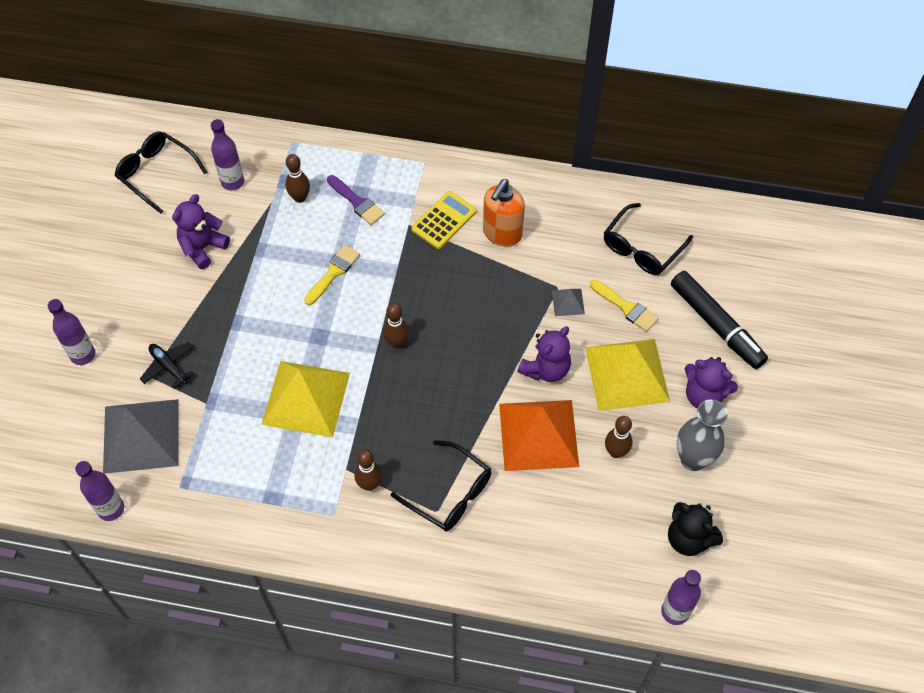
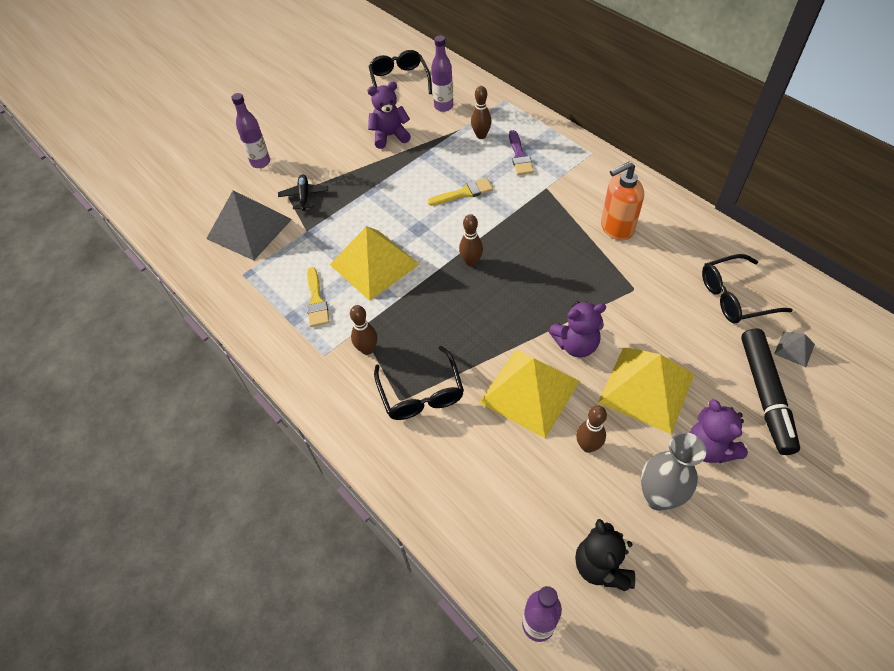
camera: 40 degrees right, 5 degrees down
(111, 509) = (190, 263): purple bottle -> none
(444, 220) = (576, 197): yellow calculator -> none
(538, 435) = (529, 392): orange pyramid -> yellow pyramid
(568, 302) = (634, 304): grey pyramid -> grey pyramid (794, 349)
(626, 307) = (685, 335): yellow brush -> yellow brush (316, 301)

